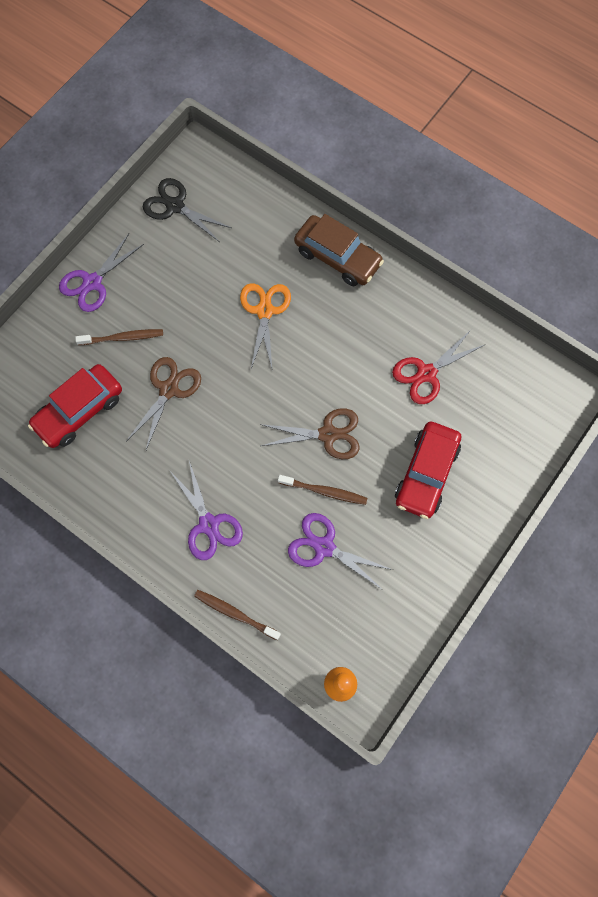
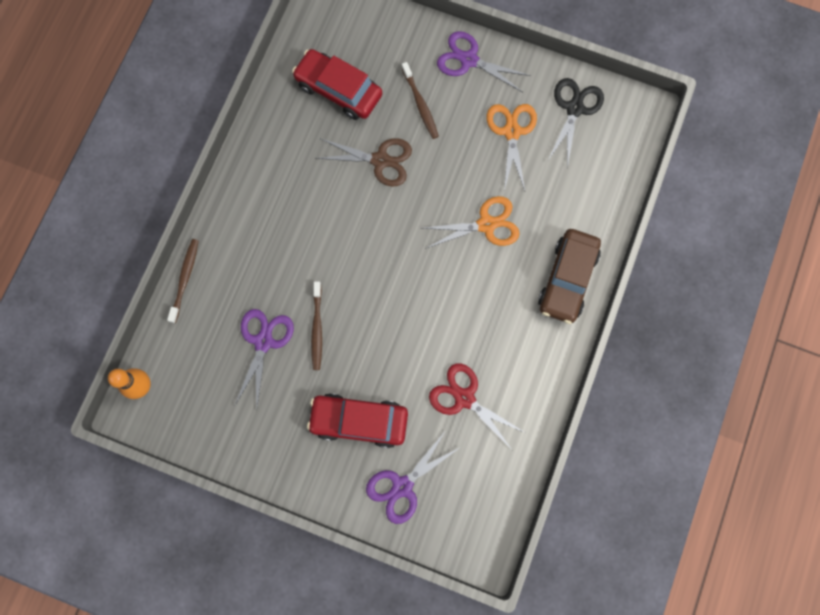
camera: 75 degrees right, 5 degrees up
(179, 265) = (511, 132): none -> orange scissors
(209, 524) = (260, 233): purple scissors -> purple scissors (402, 486)
(328, 434) = (374, 317): brown scissors -> none

